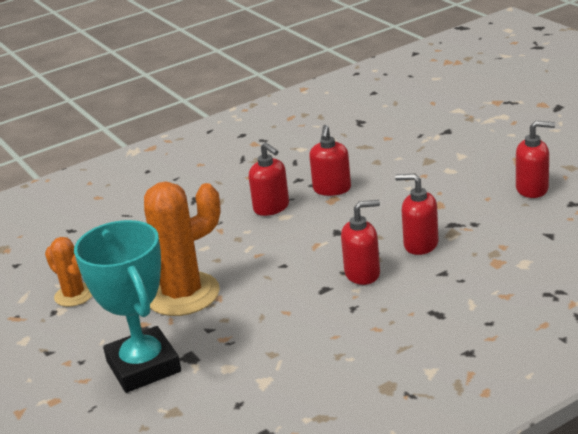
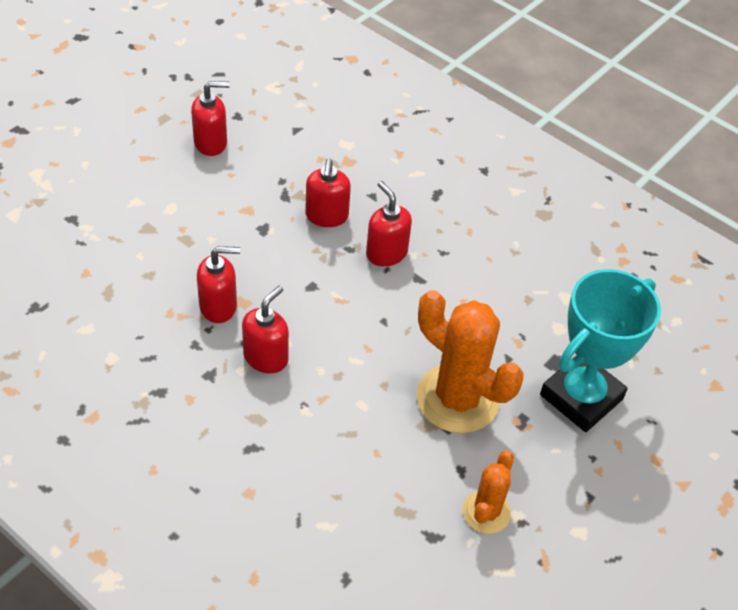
camera: 115 degrees left, 20 degrees up
(532, 189) = (211, 143): red soap dispenser -> red soap dispenser turned 90 degrees clockwise

